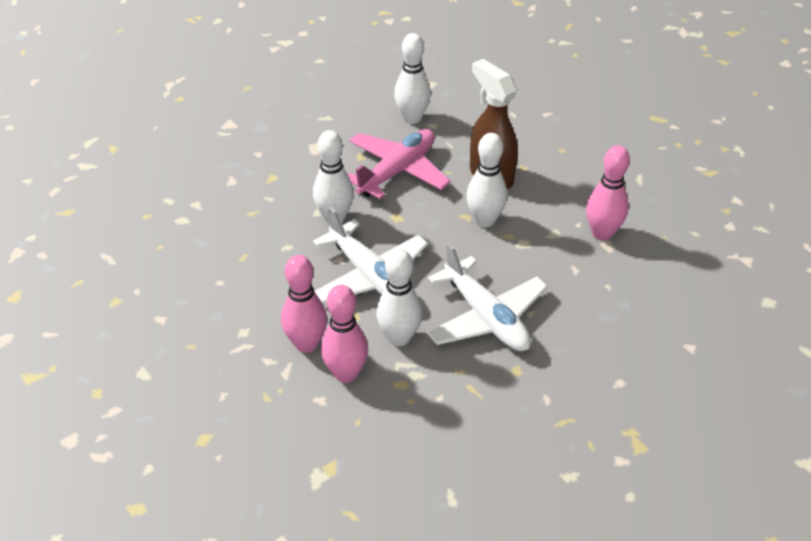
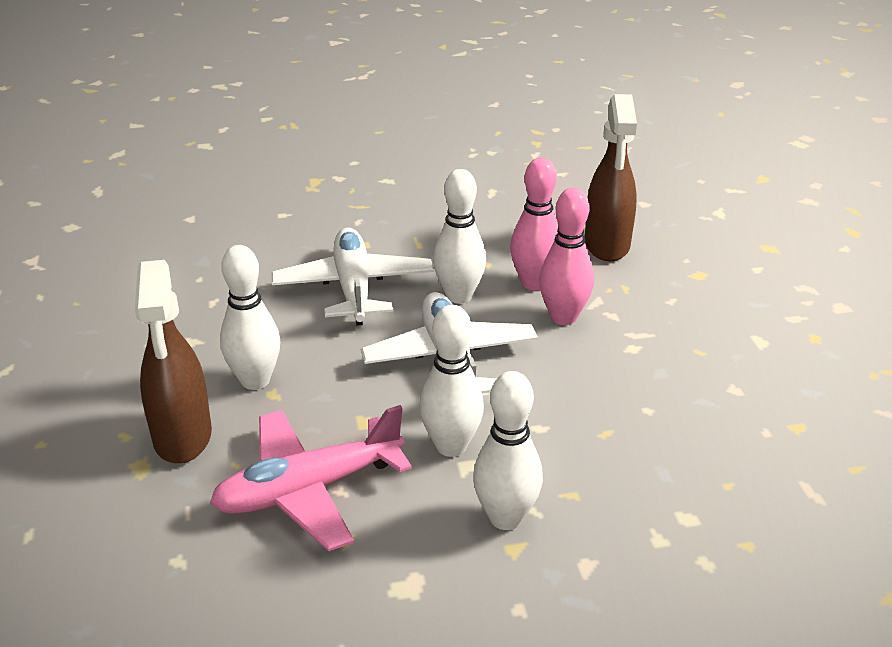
camera: 155 degrees left, 10 degrees down
(299, 450) = (607, 245): none -> brown spray bottle
(412, 118) = (198, 588): white bowling pin -> white bowling pin (505, 518)
(602, 233) = (137, 325): pink bowling pin -> none

